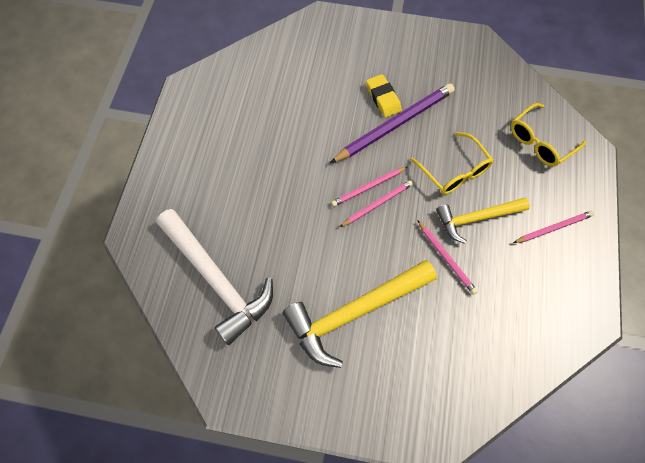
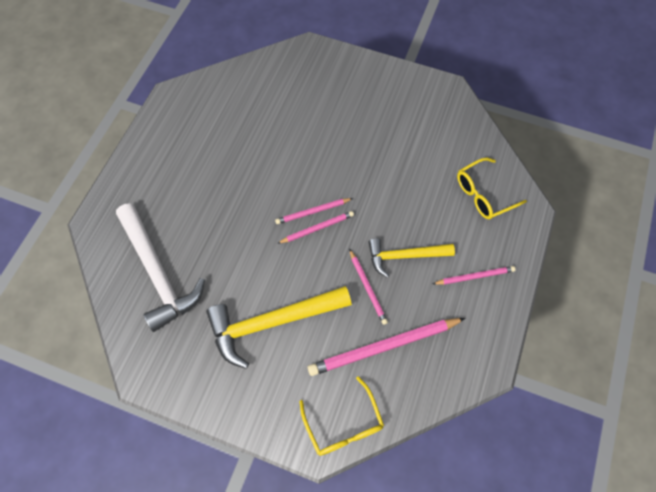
camera: 10 degrees right, 0 degrees up
(383, 98) = (346, 131): yellow eraser -> none
(395, 124) = (351, 157): purple pencil -> none
(454, 171) = (395, 209): yellow glasses -> yellow glasses (344, 425)
(479, 318) = (383, 347): none -> pink pencil

